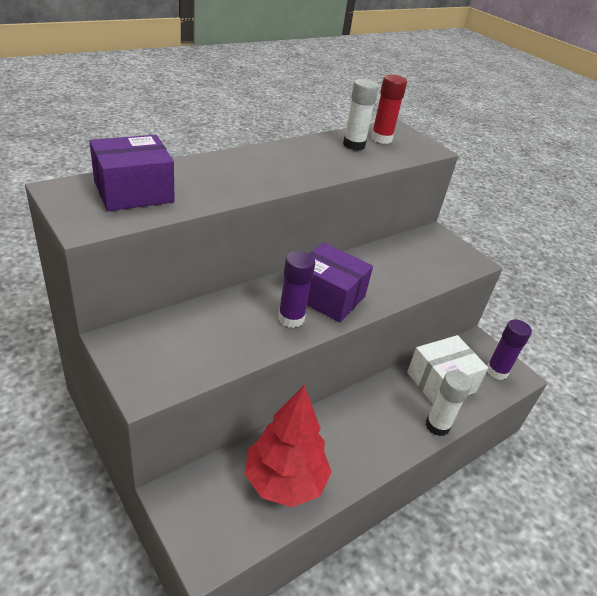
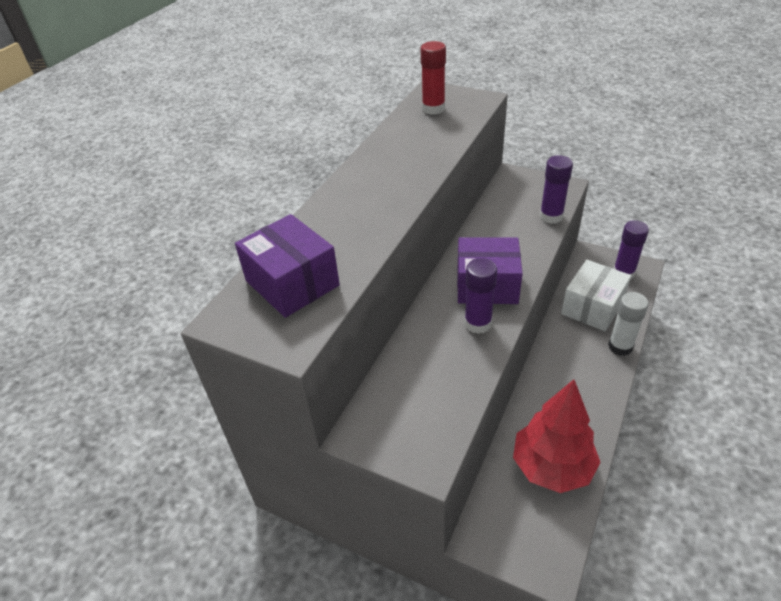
camera: 20 degrees left, 5 degrees up
(134, 192) = (292, 283): purple box -> purple box turned 75 degrees counterclockwise
(354, 145) = (419, 128): white glue stick -> none
(438, 277) = (551, 216): none -> purple glue stick

